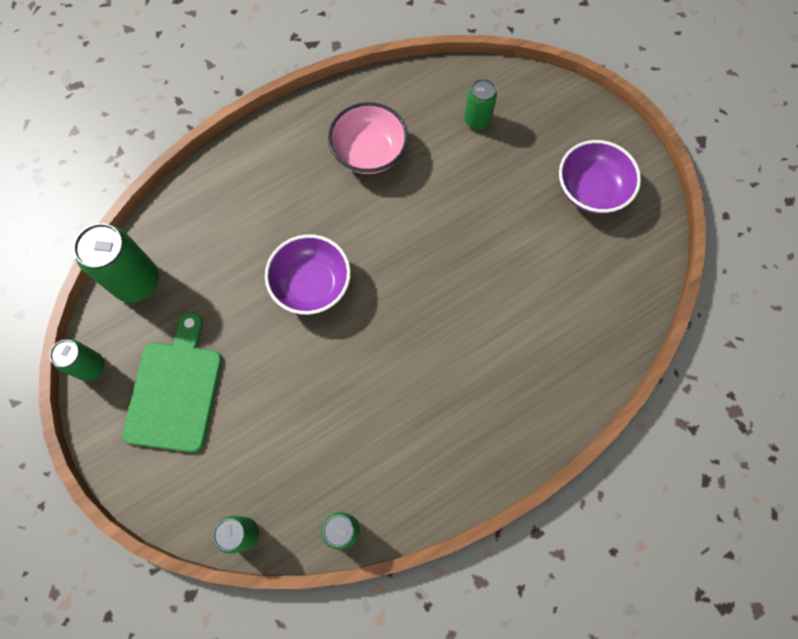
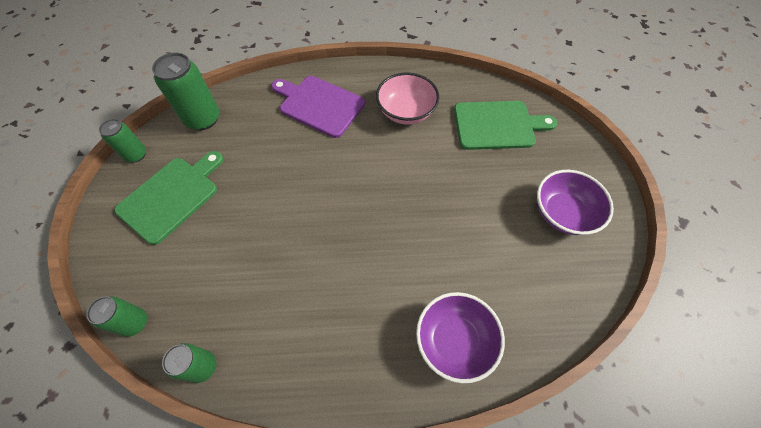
camera: 30 degrees right, 10 degrees down
(264, 193) = (319, 104): none -> purple cutting board
(311, 284) = (308, 175): purple bowl -> purple bowl (454, 341)
(477, 120) = (497, 125): green can -> green cutting board

